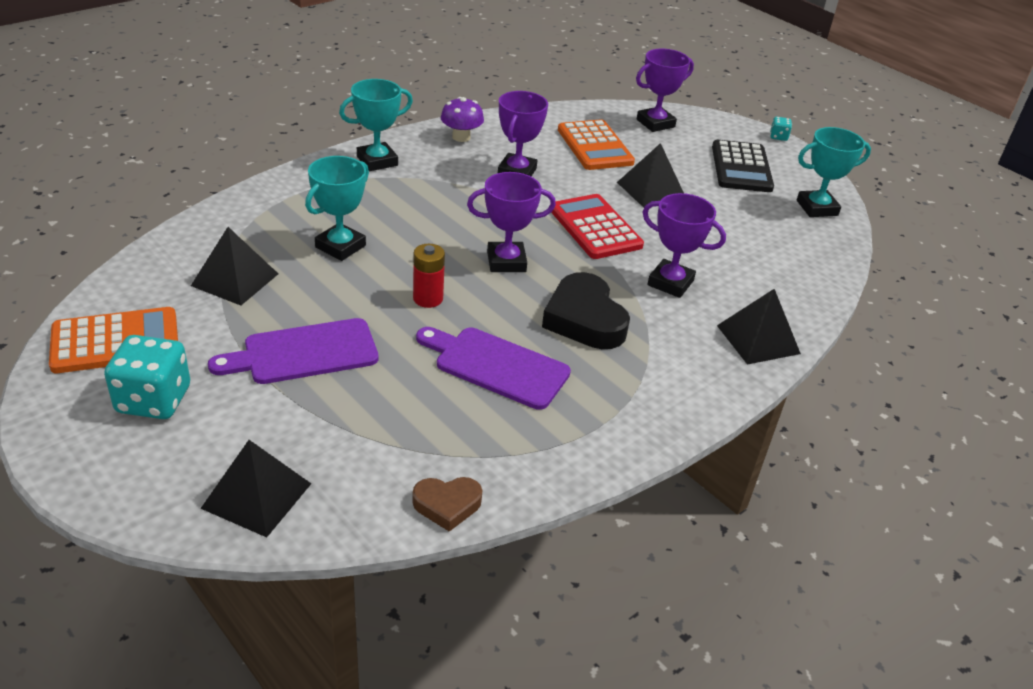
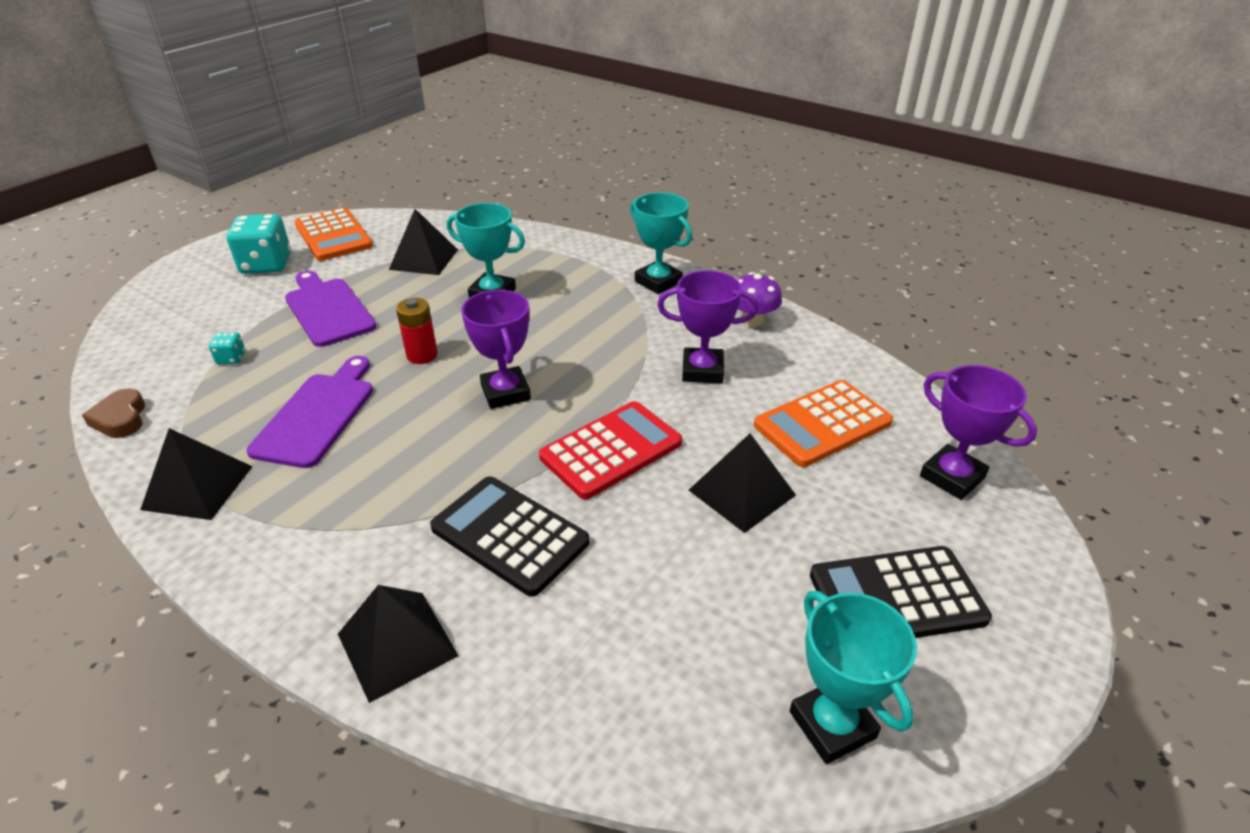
camera: 80 degrees right, 0 degrees up
(256, 495) = (154, 327): black pyramid -> black pyramid (198, 487)
(584, 319) = (410, 466): black heart -> none
(670, 283) = (509, 535): purple trophy -> black calculator
(778, 137) = (1070, 650): turquoise dice -> turquoise dice (231, 358)

